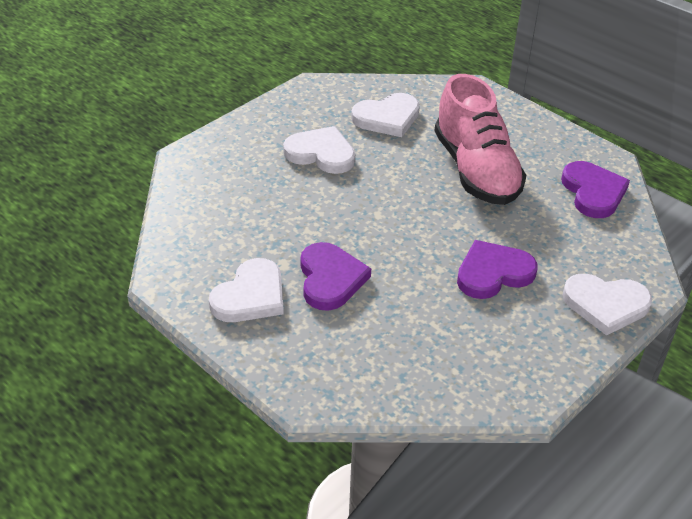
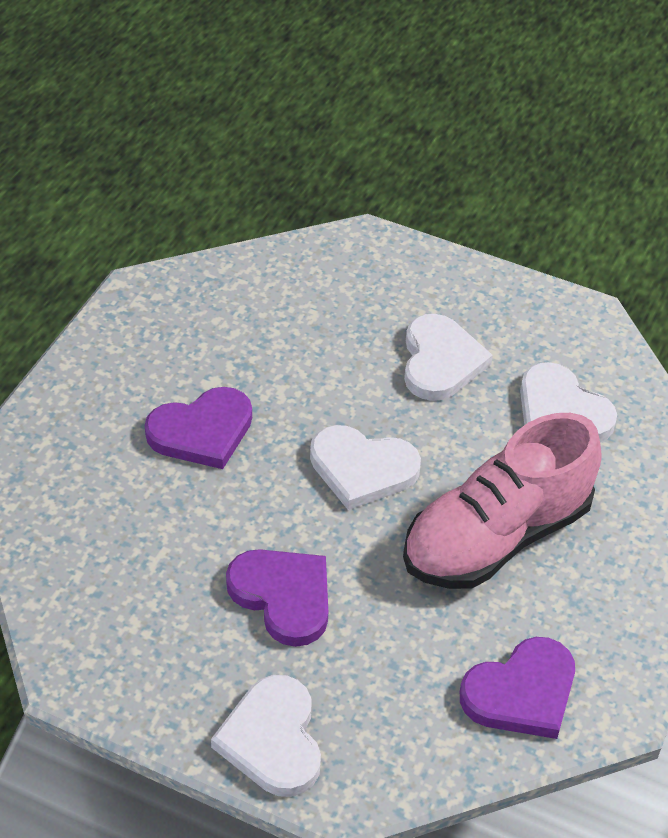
camera: 70 degrees right, 5 degrees up
(250, 296) = (144, 367): white heart -> white heart (362, 469)

